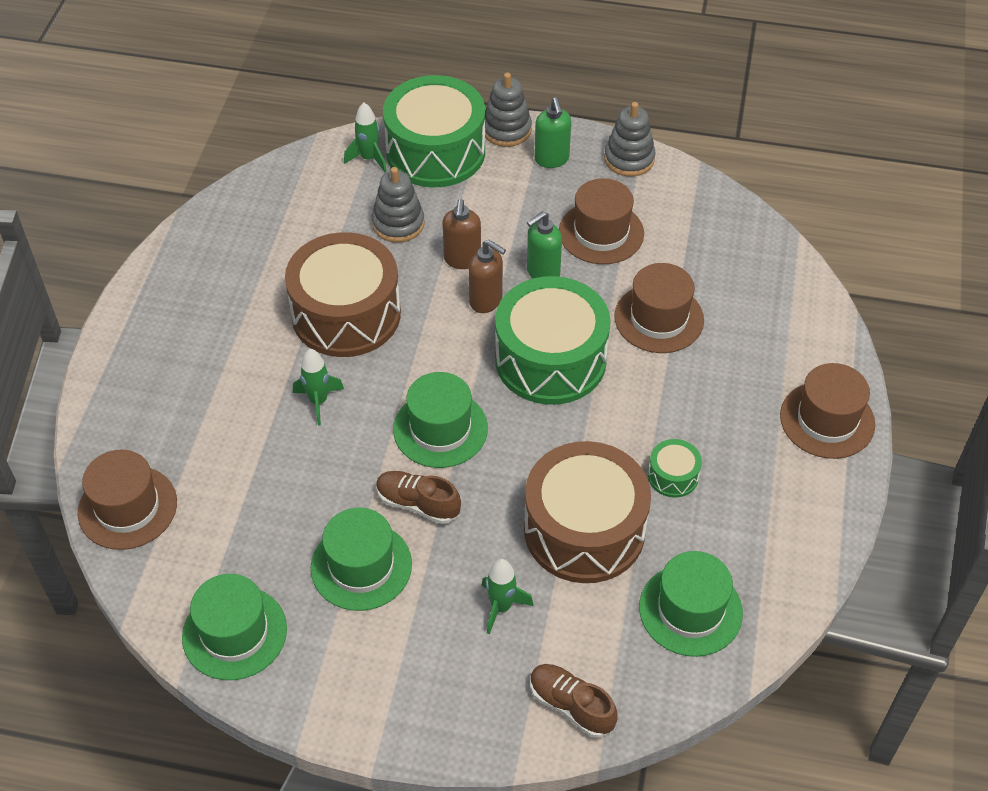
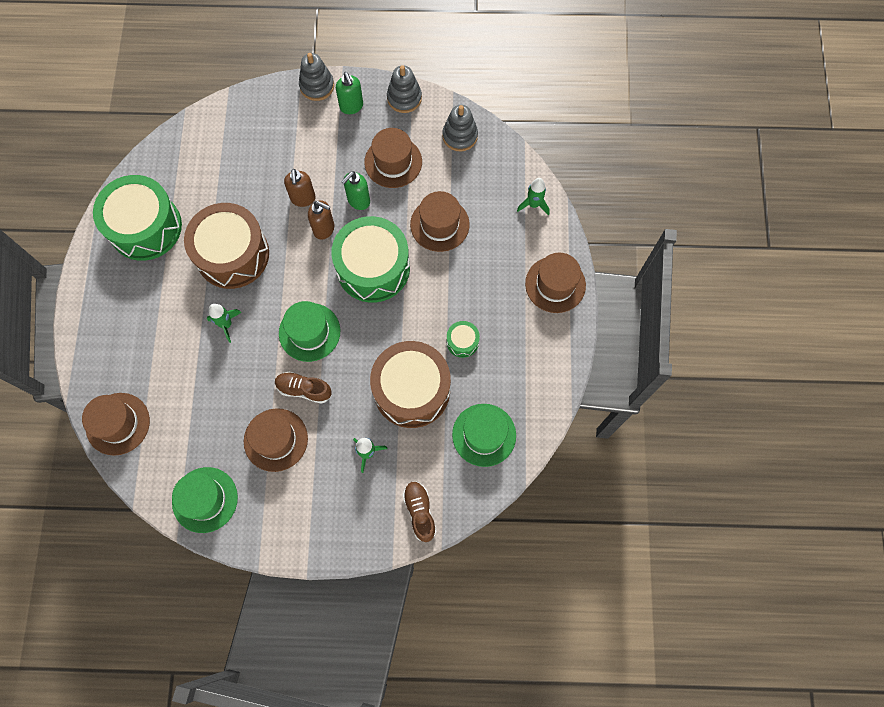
camera: 10 degrees left, 20 degrees up
(361, 566) = (276, 440): green hat -> brown hat
(369, 159) = (225, 125): green rocket -> green rocket (533, 204)
(398, 223) = (255, 176): grey stacking toy -> grey stacking toy (460, 136)
(435, 151) = (270, 112): green drum -> green drum (145, 227)
(571, 706) = (419, 512): brown shoe -> brown shoe turned 45 degrees clockwise

